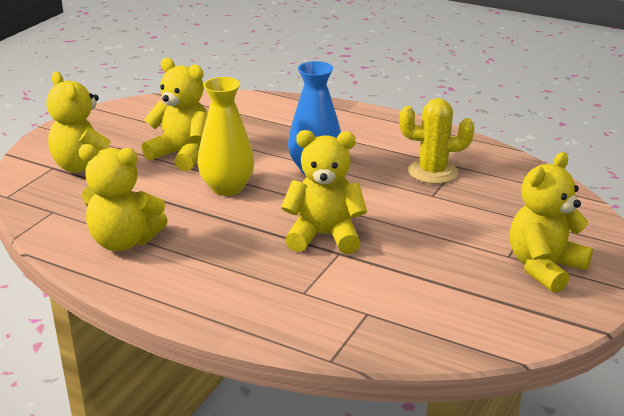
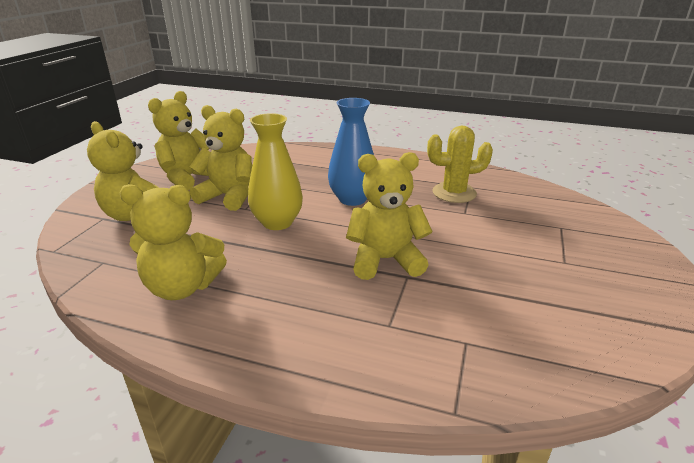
camera: 10 degrees left, 0 degrees up
(544, 267) = (604, 270): yellow teddy bear -> yellow teddy bear (188, 178)

